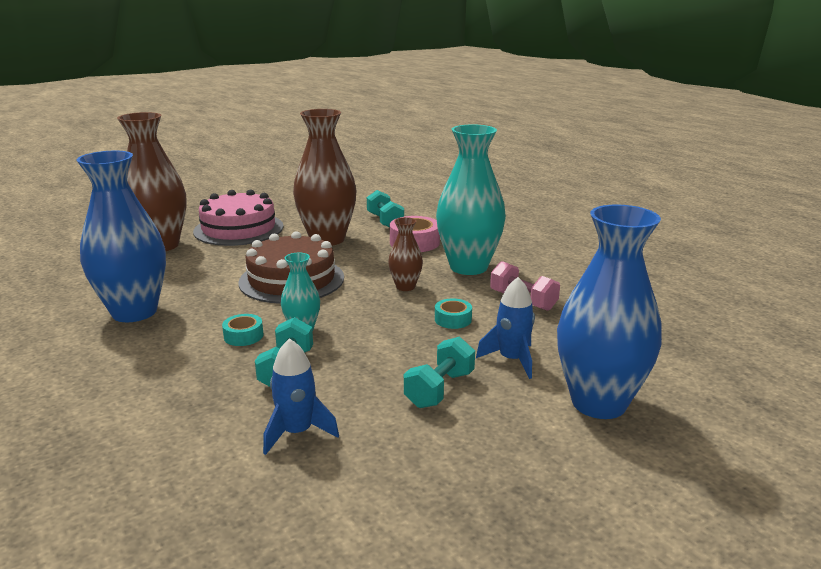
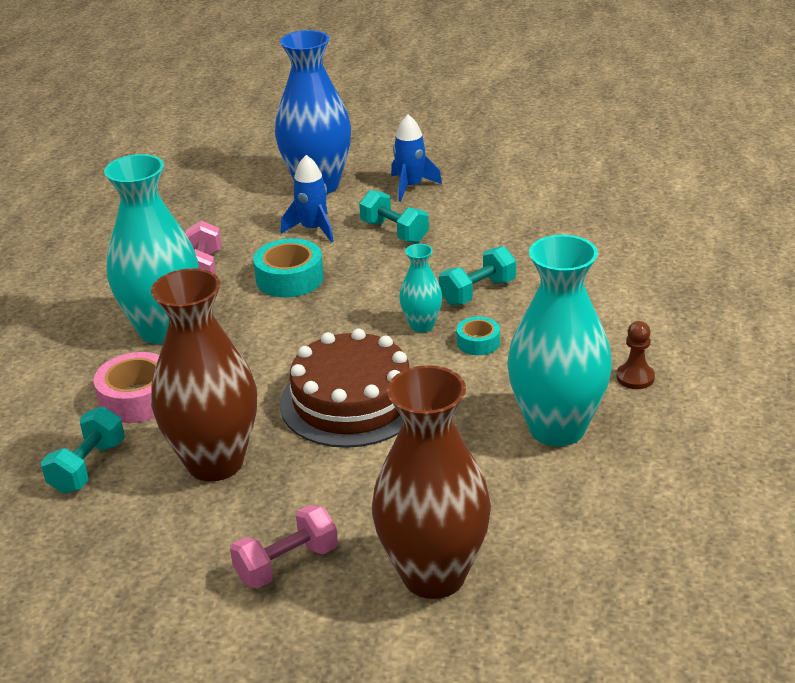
camera: 135 degrees left, 10 degrees up
(87, 360) = (635, 377): none -> brown pawn
(134, 312) = (557, 428): blue vase -> turquoise vase
(239, 229) = (287, 564): pink cake -> pink dumbbell
(297, 432) = (520, 245): blue rocket -> blue rocket (411, 187)
(405, 287) = (264, 333): brown vase -> none
(439, 389) = (394, 232): turquoise dumbbell -> turquoise dumbbell turned 60 degrees clockwise
(453, 319) = (289, 278): turquoise tape -> turquoise tape, size x1.71

